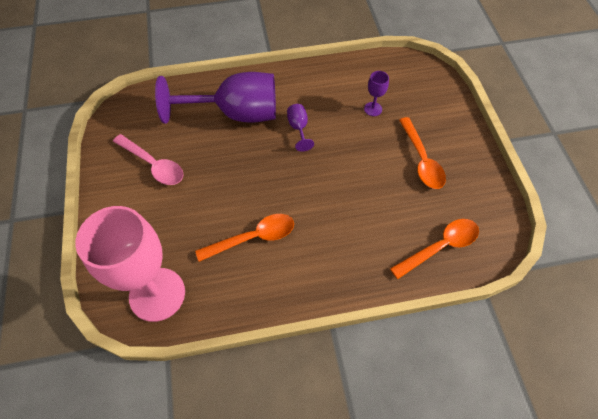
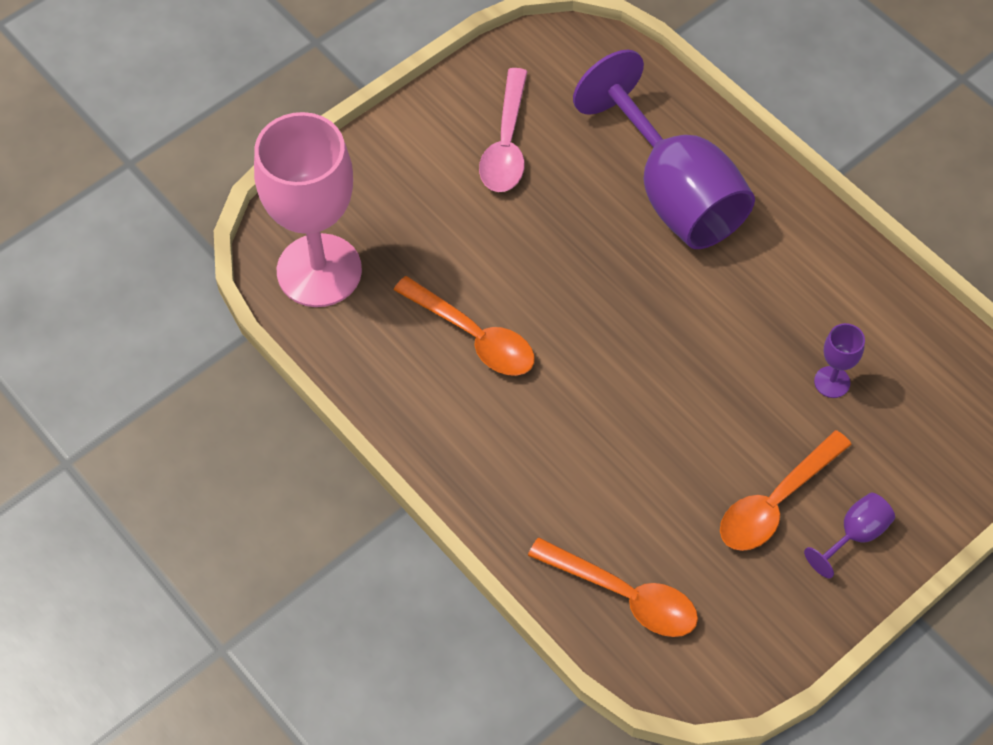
camera: 60 degrees right, 0 degrees up
(298, 128) = (709, 294): purple goblet -> purple goblet (855, 535)

